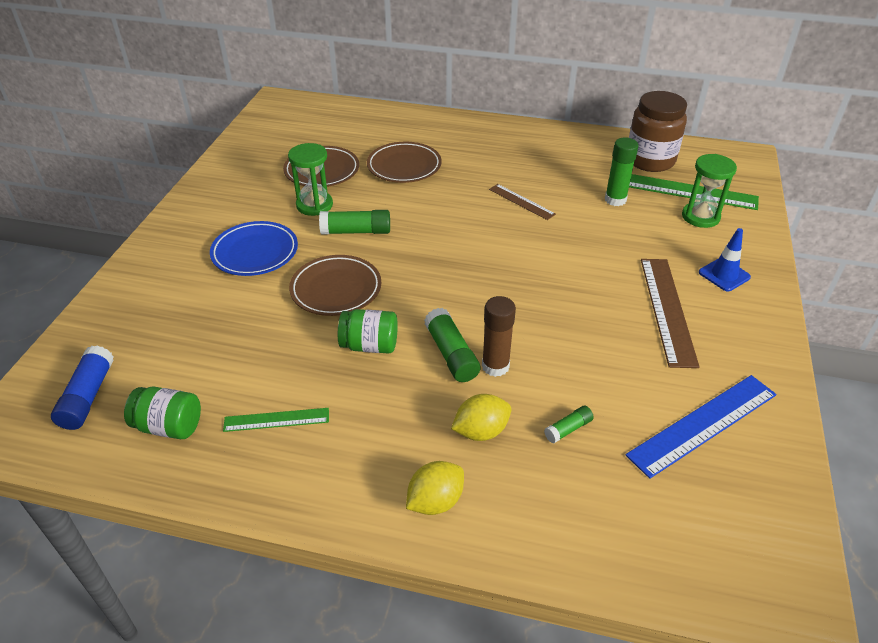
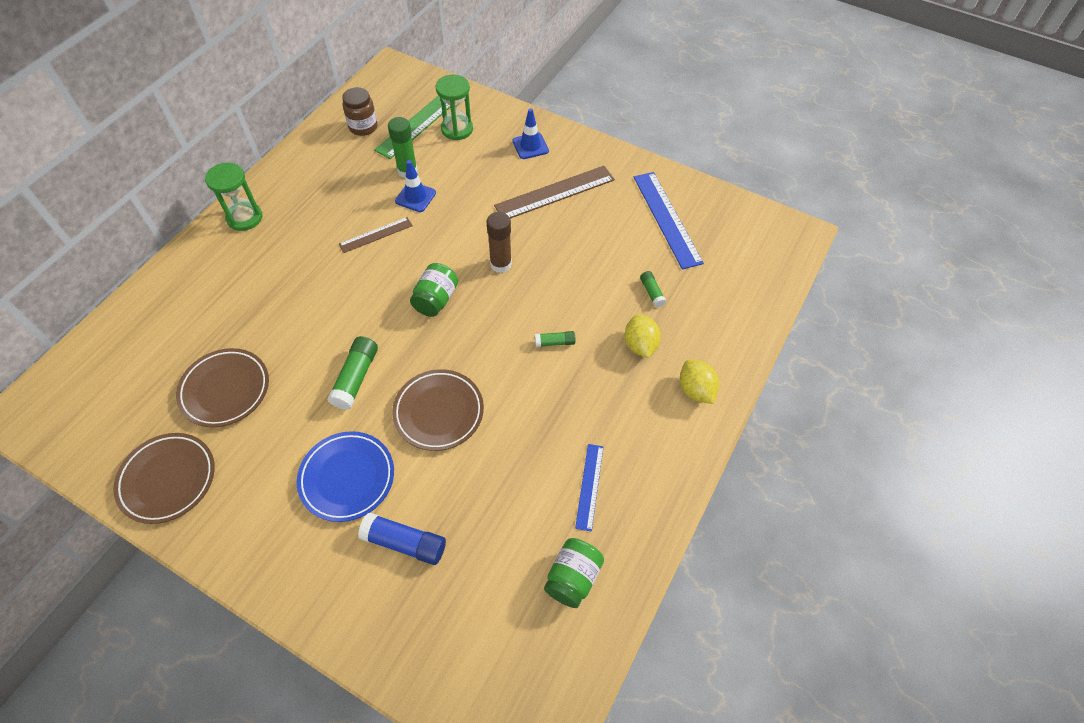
camera: 75 degrees left, 15 degrees up
(88, 396) = (511, 657): blue glue stick -> blue glue stick (404, 543)
(276, 420) = (589, 486): green ruler -> blue ruler
(314, 205) = (289, 408): green hourglass -> green hourglass (244, 218)
(369, 345) = (524, 399): green jar -> green jar (436, 300)
(404, 166) = (262, 311): brown plate -> brown plate (168, 479)
(451, 354) = (555, 342): green glue stick -> green glue stick, size x0.56
(495, 366) = (578, 317): brown glue stick -> brown glue stick (500, 264)
(585, 213) = (415, 197): none -> blue traffic cone
(650, 160) = (363, 127): brown jar -> brown jar, size x0.62
(667, 310) = (555, 193): brown ruler -> brown ruler turned 45 degrees counterclockwise

